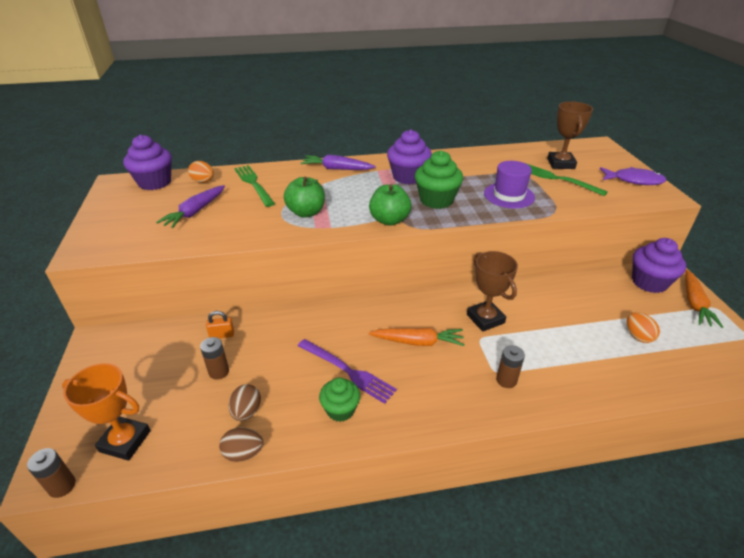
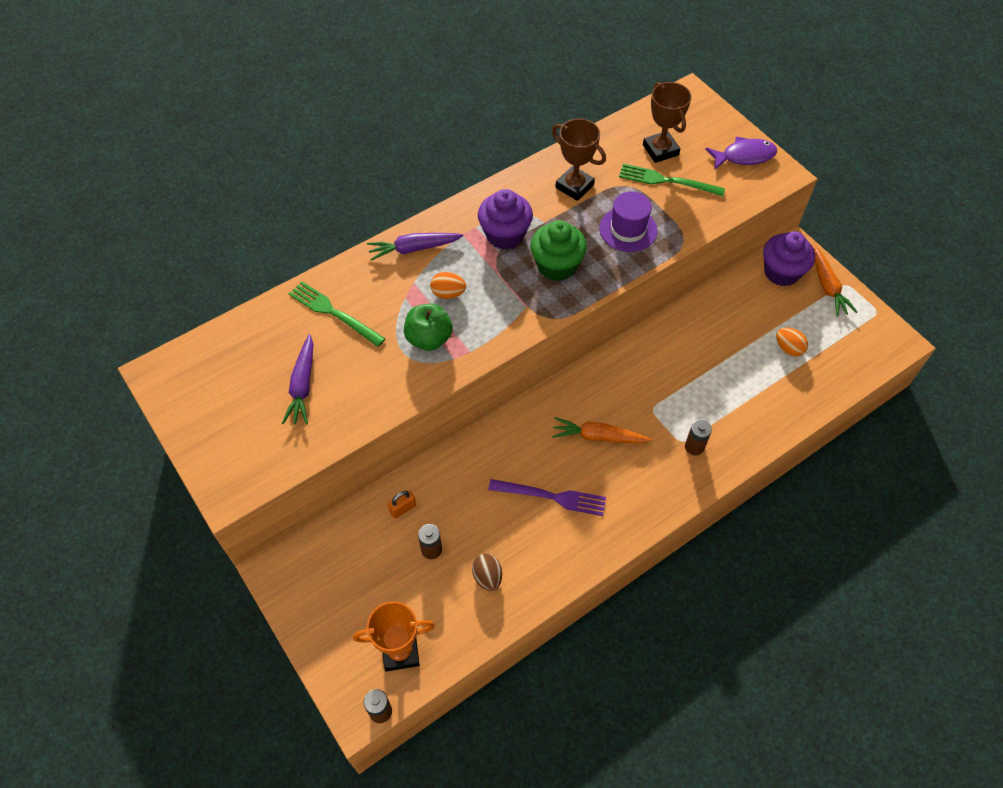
camera: 25 degrees left, 20 degrees up
(155, 182) = (208, 355): purple cupcake -> none
(203, 181) = (268, 331): orange egg -> orange egg (448, 293)
(243, 453) = (512, 614): brown egg -> none
(340, 410) = (568, 538): green cupcake -> none
(389, 220) = (525, 317): green apple -> none
(418, 342) = (598, 437): orange carrot -> orange carrot turned 150 degrees counterclockwise
(485, 319) = (647, 382): brown trophy -> brown trophy (574, 186)

